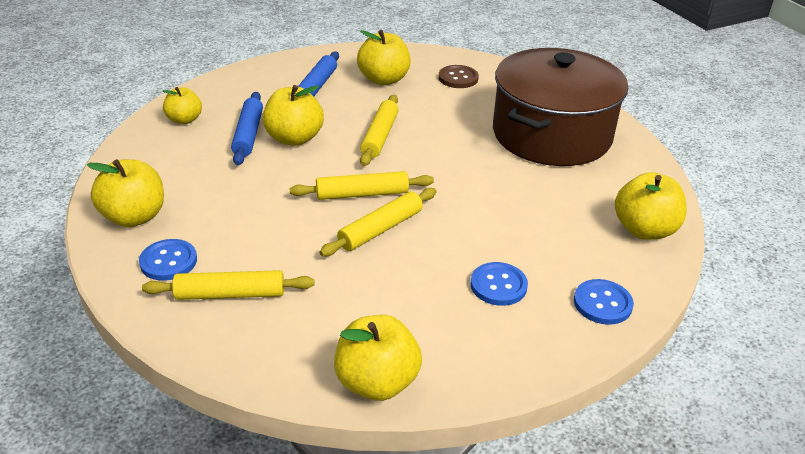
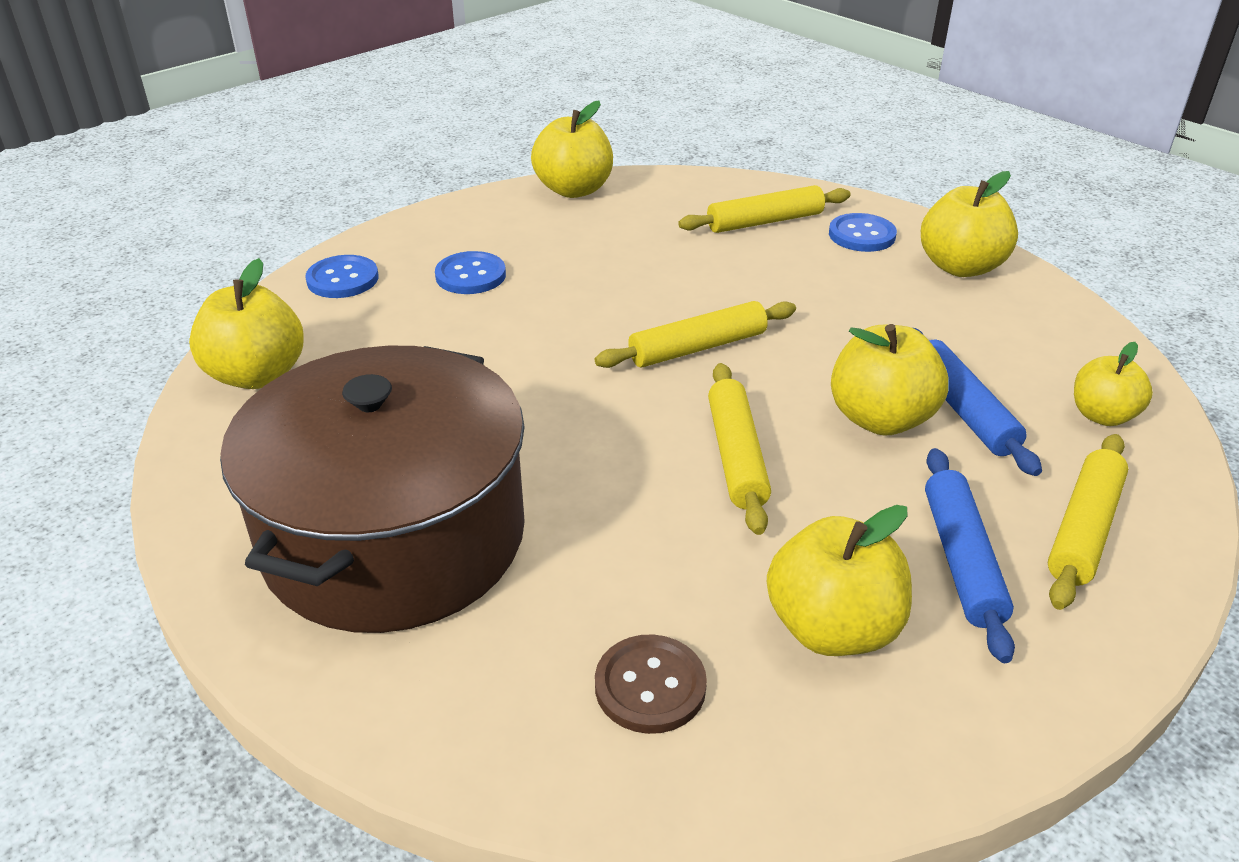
camera: 165 degrees right, 0 degrees up
(381, 229) = (643, 308): yellow rolling pin -> yellow rolling pin (1083, 529)

